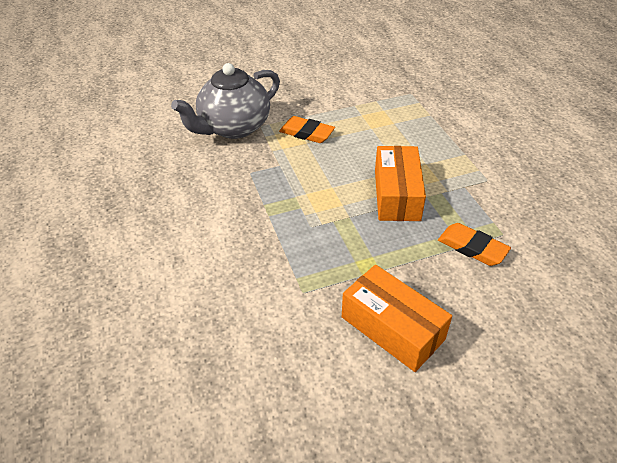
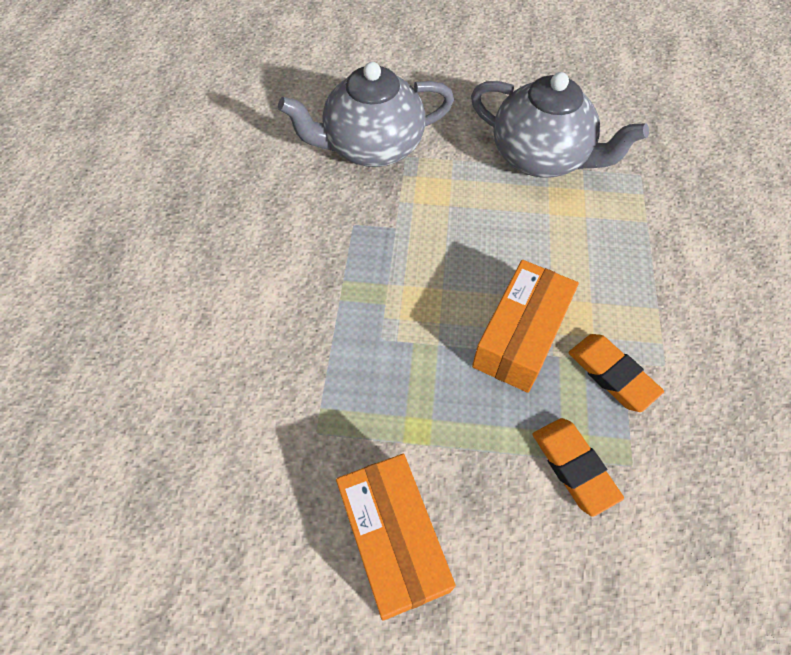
camera: 25 degrees right, 15 degrees up
(307, 133) = (458, 189): orange eraser -> orange eraser (612, 374)
(347, 102) = (541, 157): none -> grey teapot

